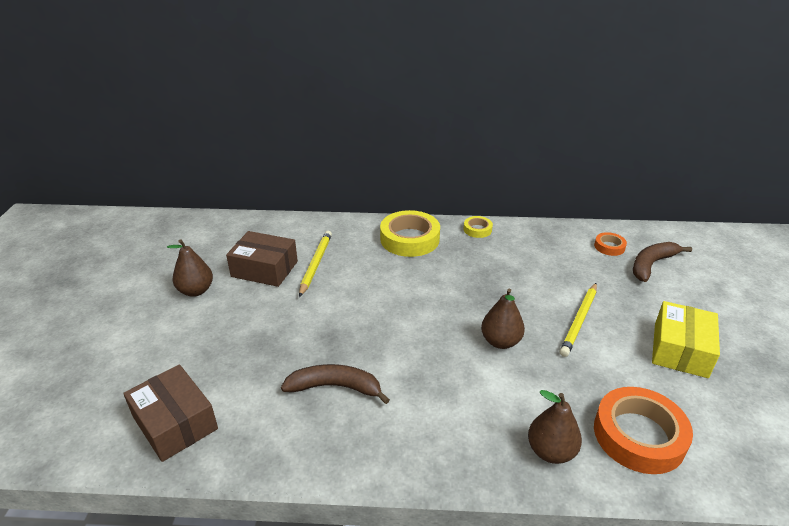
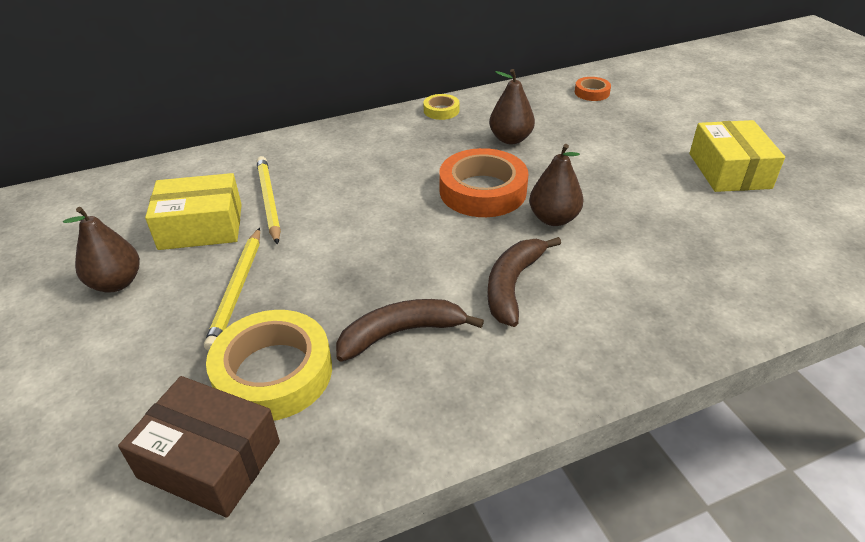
camera: 25 degrees left, 5 degrees up
(264, 269) = (201, 227): brown box -> yellow box
(409, 239) = (369, 141): yellow tape -> yellow tape (273, 373)
(551, 451) = (686, 311): brown pear -> brown pear (510, 139)
(579, 321) = (617, 173): yellow pencil -> yellow pencil (237, 289)
(638, 435) = (754, 263): orange tape -> orange tape (482, 191)
(651, 265) = (644, 99): brown banana -> brown banana (512, 285)

